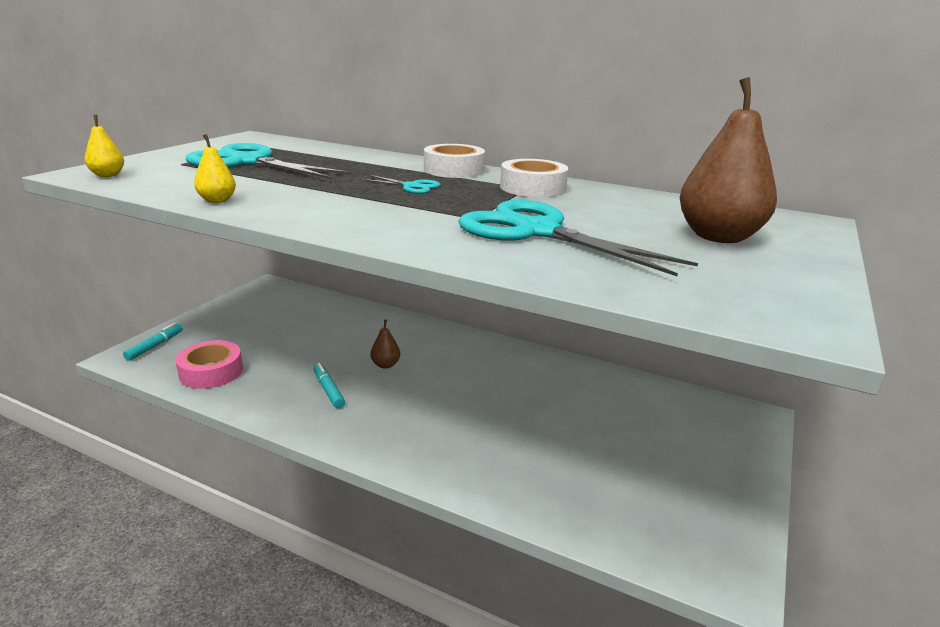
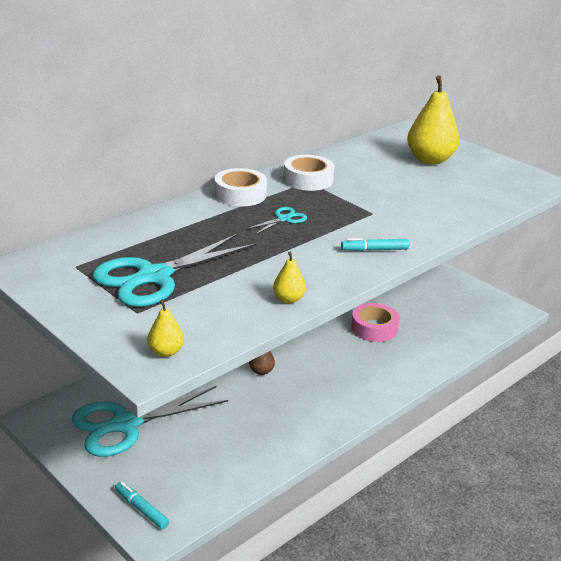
camera: 70 degrees left, 5 degrees up
(211, 372) = (220, 471): pink tape -> pink tape (374, 328)
(328, 390) = (286, 406): turquoise marker -> turquoise marker (374, 250)
(537, 232) = (406, 202): turquoise scissors -> turquoise scissors (126, 424)
(718, 237) = (430, 160): brown pear -> yellow pear

